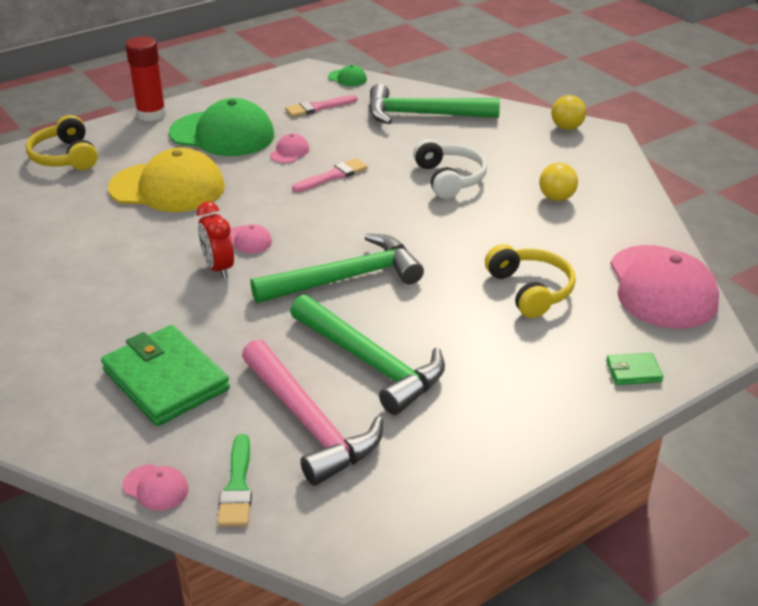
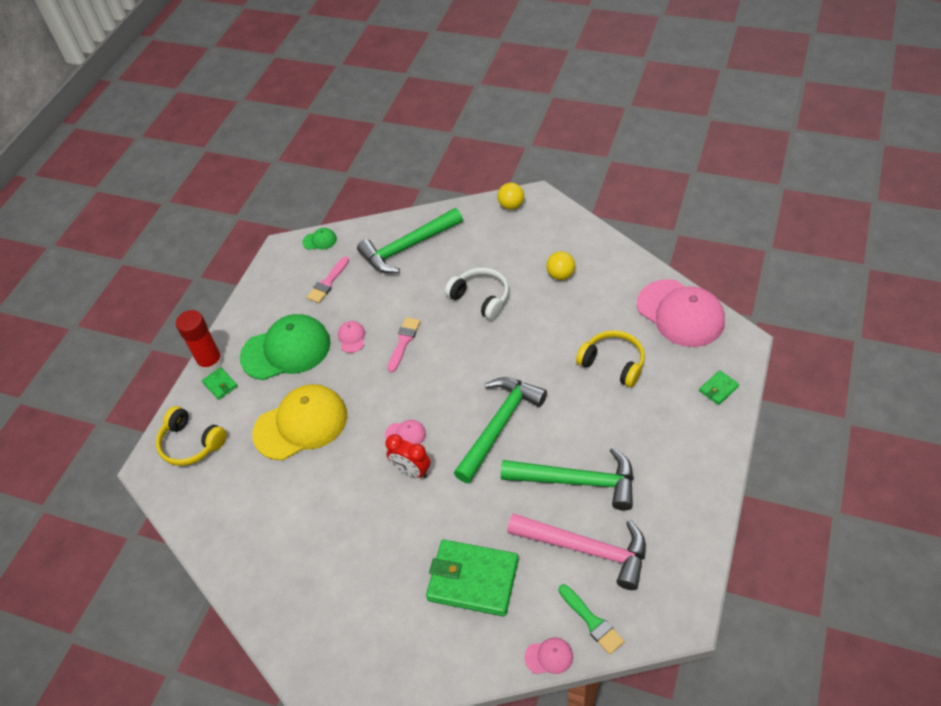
camera: 30 degrees left, 15 degrees up
(139, 131) = (220, 385): none -> green wallet

